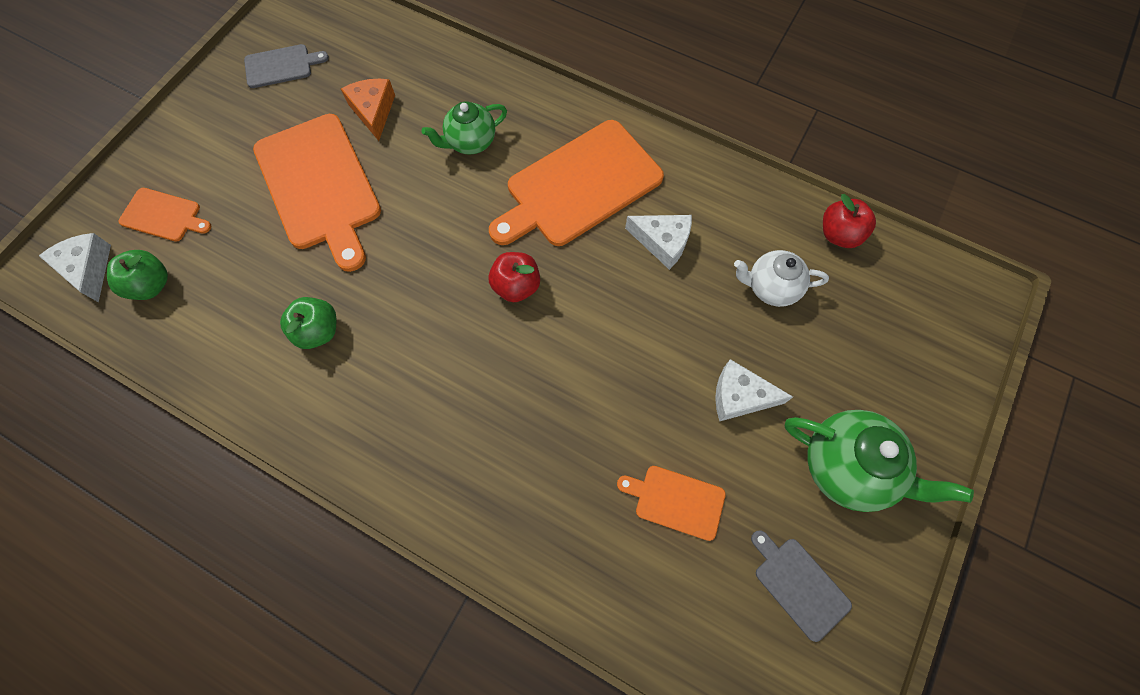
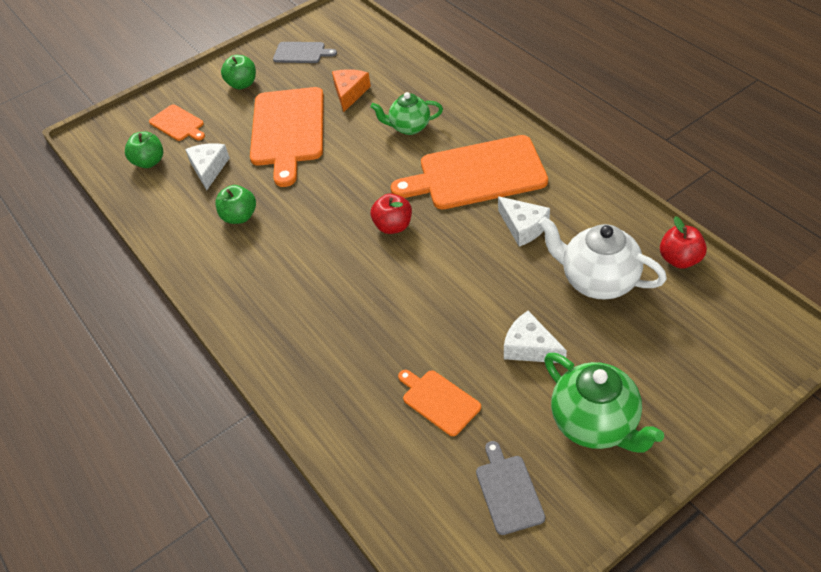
camera: 30 degrees right, 20 degrees down
(88, 269) = (116, 143): white cheese -> white cheese (209, 169)
(224, 132) = (242, 84): none -> green apple
(771, 287) = (598, 281): white teapot -> white teapot, size x1.54

